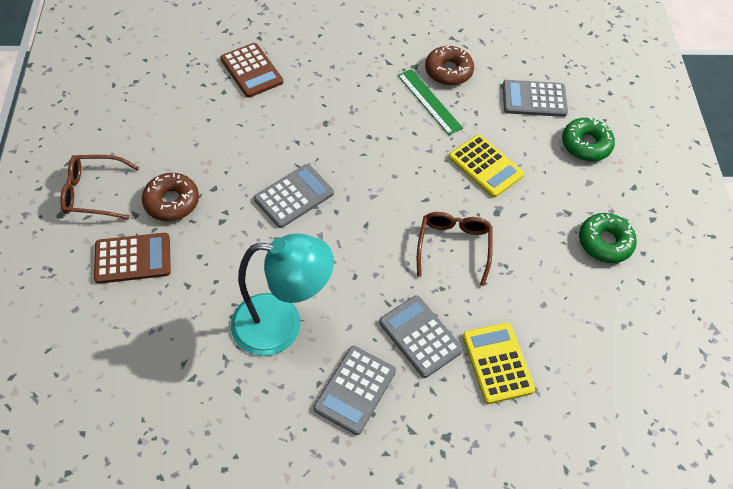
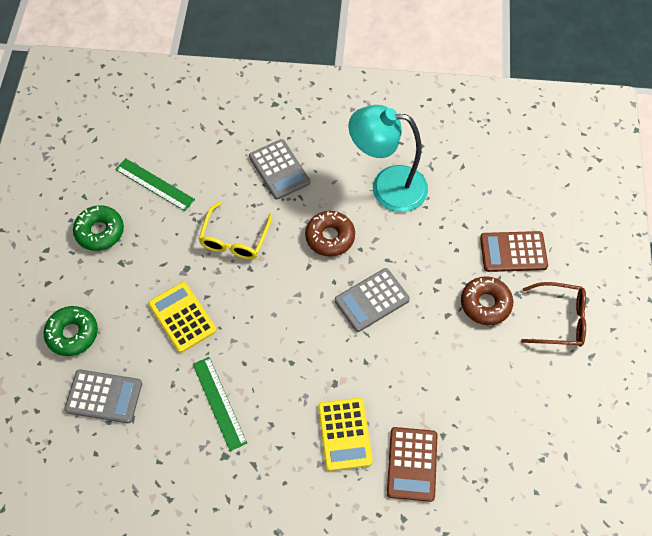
camera: 170 degrees left, 5 degrees up
(251, 70) = (412, 464): brown calculator -> brown calculator turned 150 degrees counterclockwise
(355, 390) = (335, 137): grey calculator -> none
(448, 71) = (187, 445): brown donut -> brown donut (330, 237)
(453, 246) = (234, 239): brown glasses -> yellow glasses
(497, 363) = (224, 146): yellow calculator -> yellow calculator (345, 434)
(566, 303) = (154, 184): none -> green ruler

